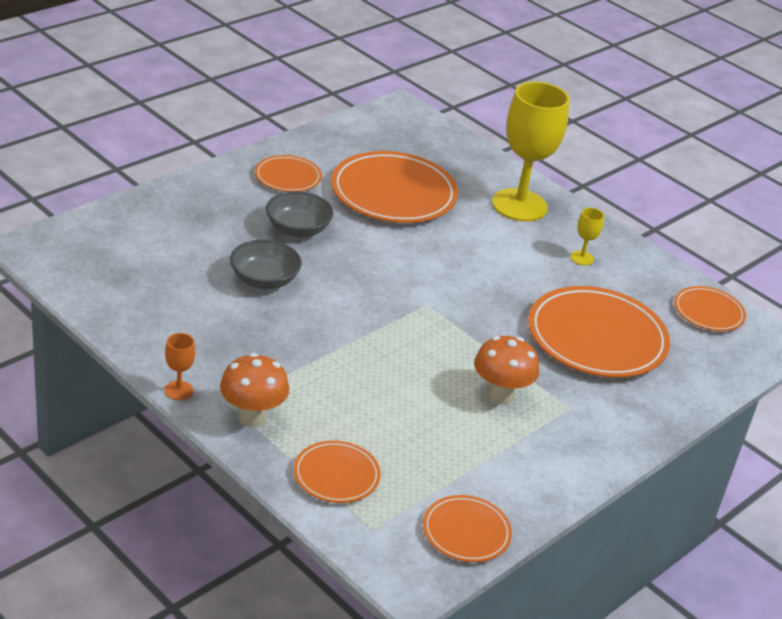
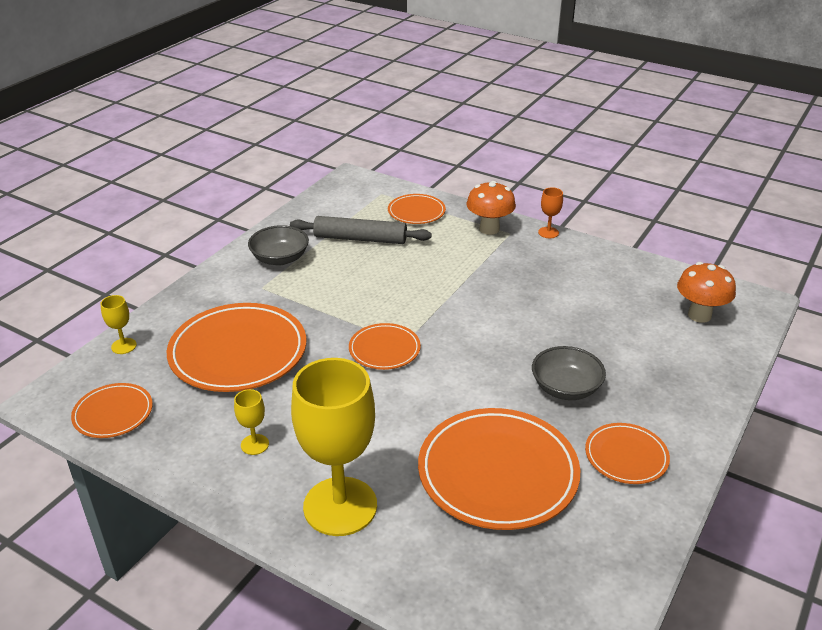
camera: 170 degrees right, 0 degrees up
(264, 280) = (555, 326): grey bowl -> grey bowl (280, 258)
(432, 448) = (360, 239): none -> grey rolling pin
(466, 532) = (324, 203): orange plate -> orange plate (384, 349)
(500, 395) = (319, 283): orange mushroom -> orange mushroom (699, 315)
(716, 375) = (124, 346): none -> yellow goblet

